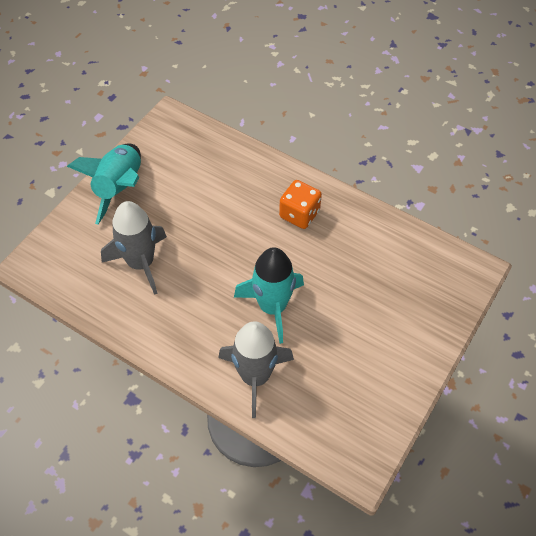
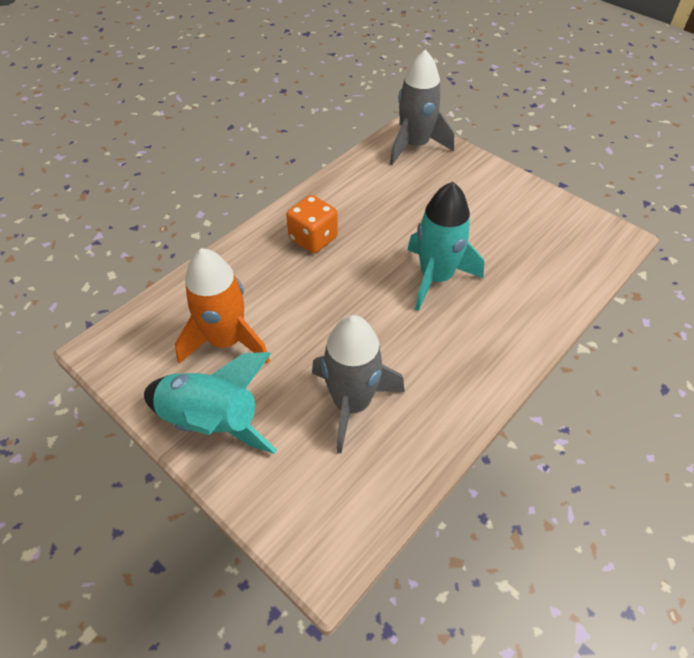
camera: 80 degrees left, 5 degrees down
(185, 181) = (226, 341): none -> orange rocket
(255, 377) = (524, 303): grey rocket -> grey rocket (415, 146)

